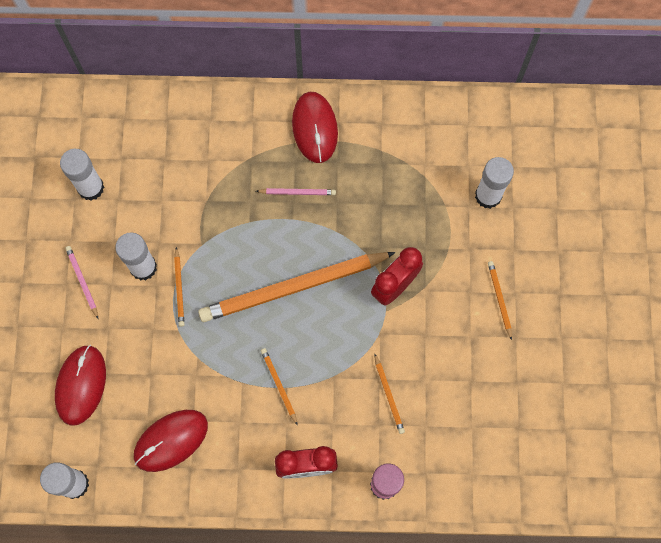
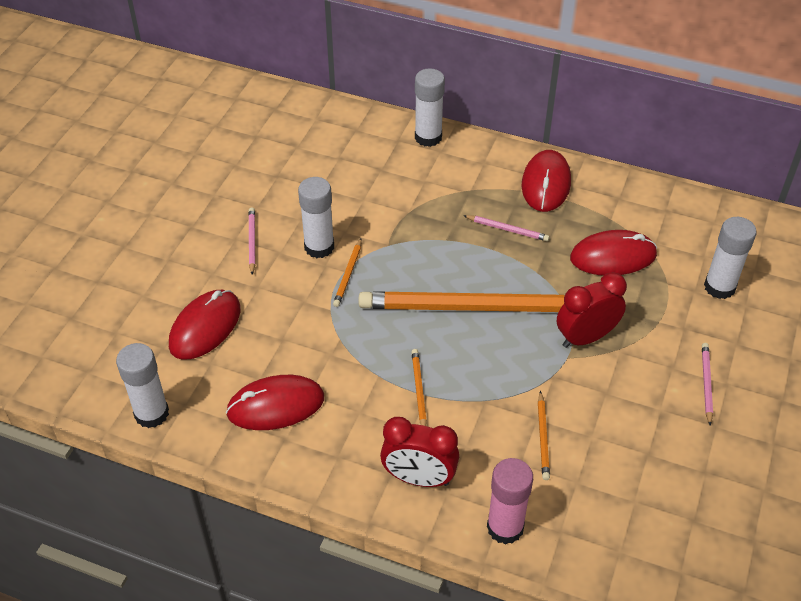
camera: 20 degrees right, 25 degrees down
(91, 188) = (298, 172): white glue stick -> white glue stick (428, 137)
(394, 192) = (613, 256): none -> red mouse
(499, 299) = (706, 384): orange pencil -> pink pencil

